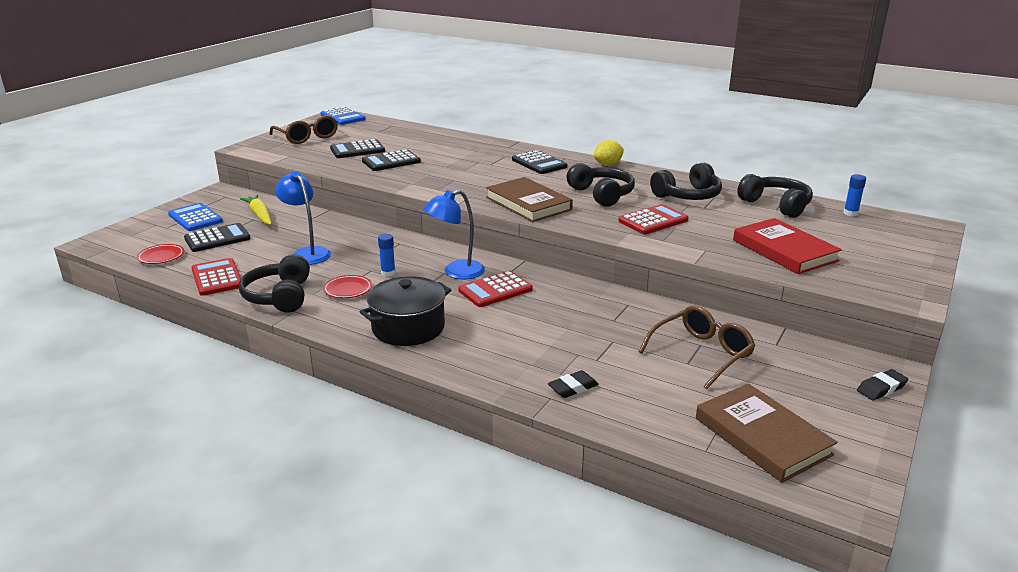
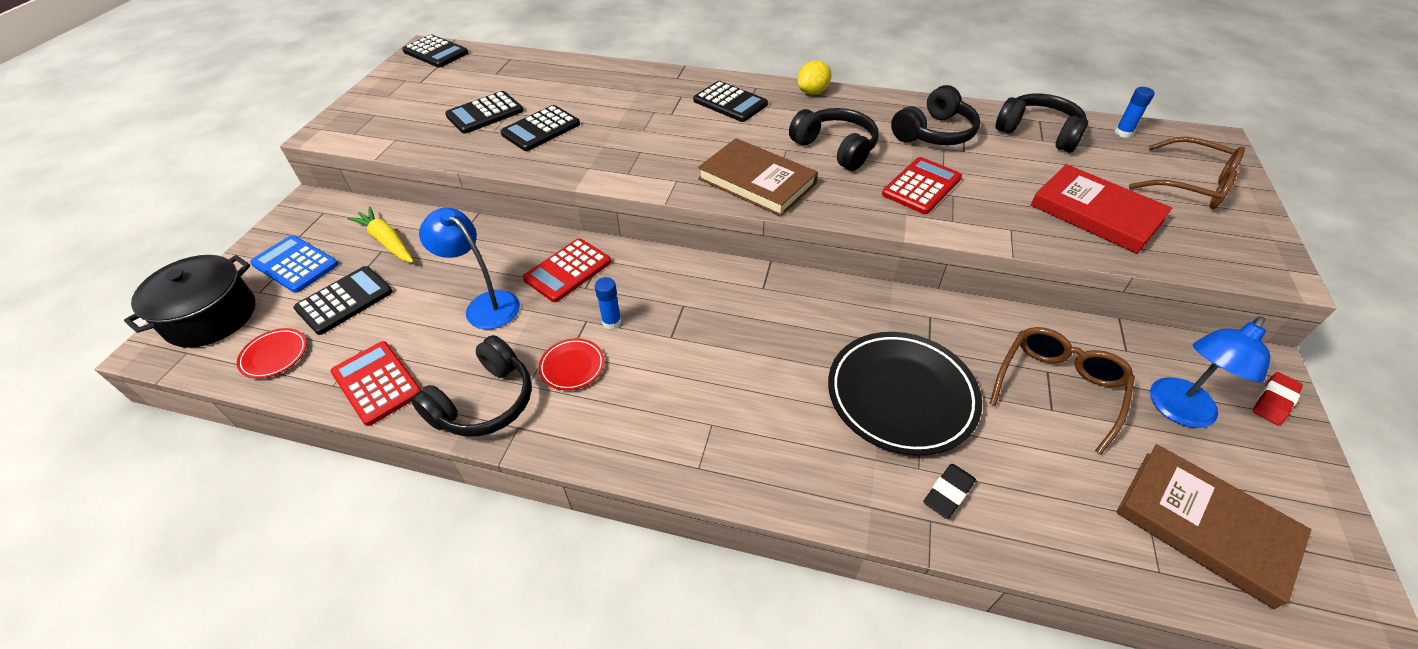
camera: 15 degrees left, 20 degrees up
(280, 296) = (484, 402): black headphones -> black headphones turned 120 degrees counterclockwise
(307, 137) = (404, 99): brown glasses -> brown glasses (1191, 185)
(342, 117) = (435, 52): blue calculator -> black calculator
(408, 327) = (687, 425): black pot -> black pot (211, 317)
(456, 272) = (698, 302): blue lamp -> blue lamp (1177, 411)
(495, 290) = (762, 325): red calculator -> red calculator (567, 270)
(574, 338) = (901, 396): none -> black plate
(881, 388) = (1274, 401): black eraser -> red eraser

